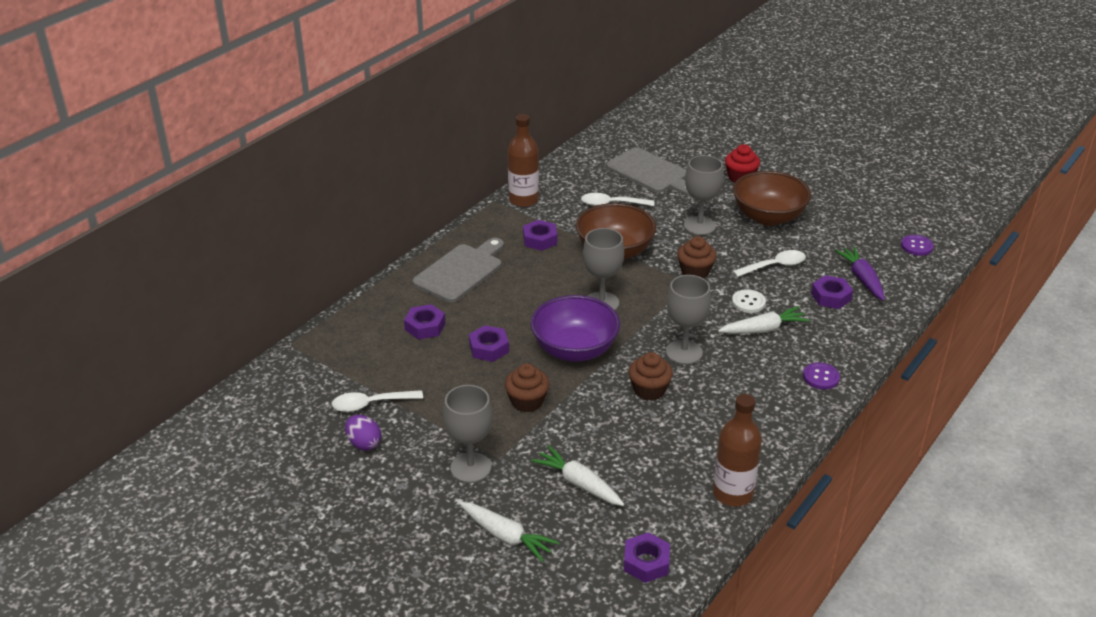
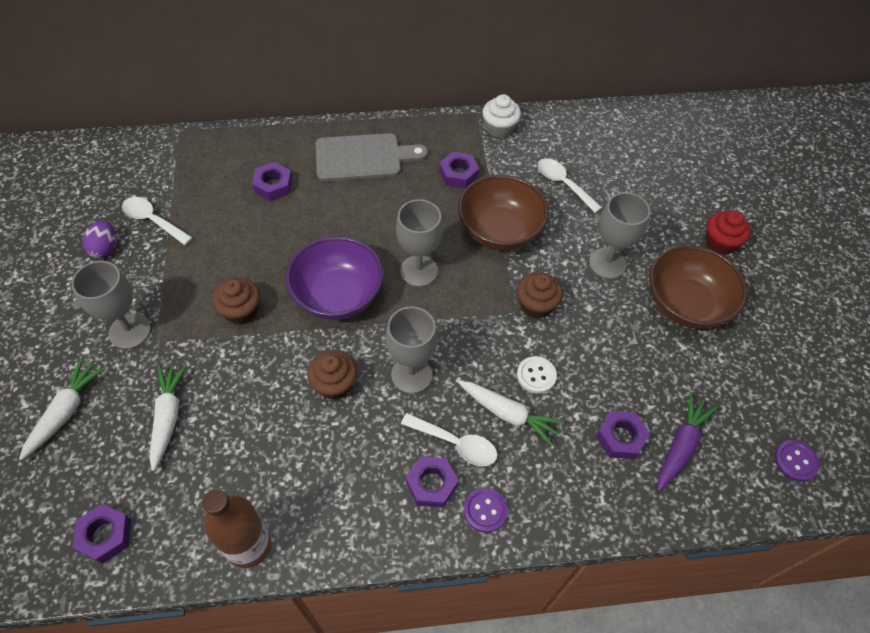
camera: 45 degrees right, 20 degrees up
(489, 348) = (285, 241): purple nut -> purple nut (431, 484)
(506, 536) = (66, 411): white carrot -> white carrot turned 150 degrees counterclockwise
(523, 200) = (499, 128): brown bottle -> white cupcake
(650, 172) = (642, 178): grey cutting board -> none
(774, 266) = (615, 359): white spoon -> white spoon (456, 443)

